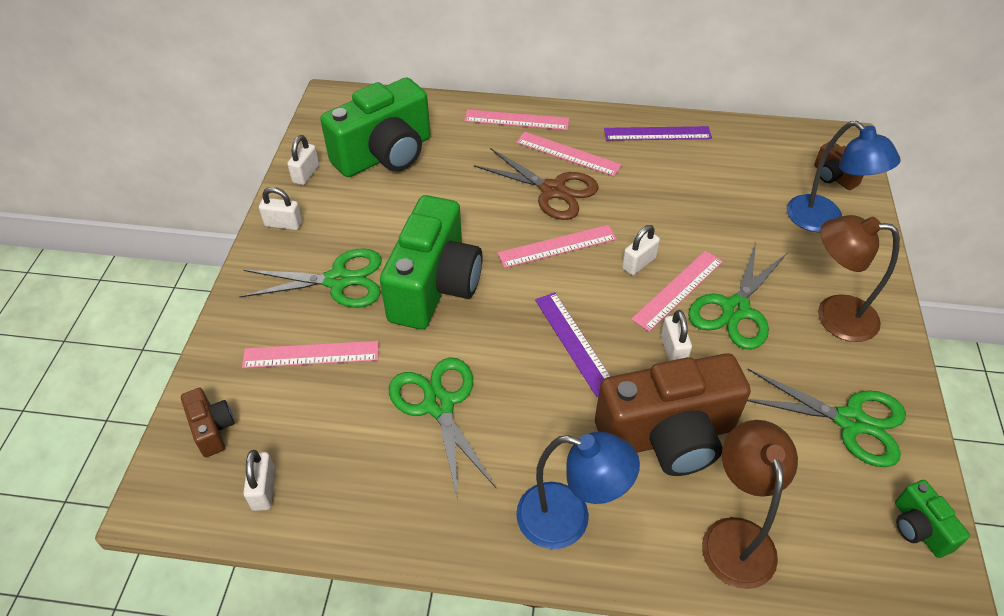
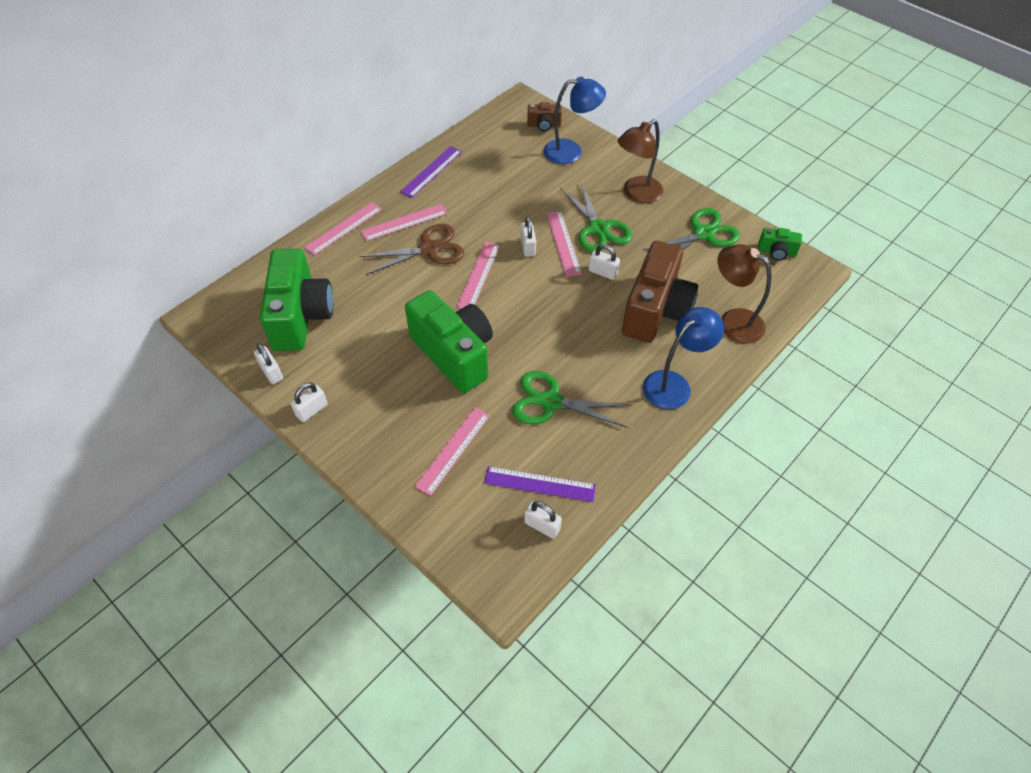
camera: 55 degrees left, 5 degrees up
(212, 429) = (469, 536): brown camera -> none
(338, 280) = (400, 403): green scissors -> none
(574, 342) = (560, 311): purple ruler -> purple ruler (539, 484)

